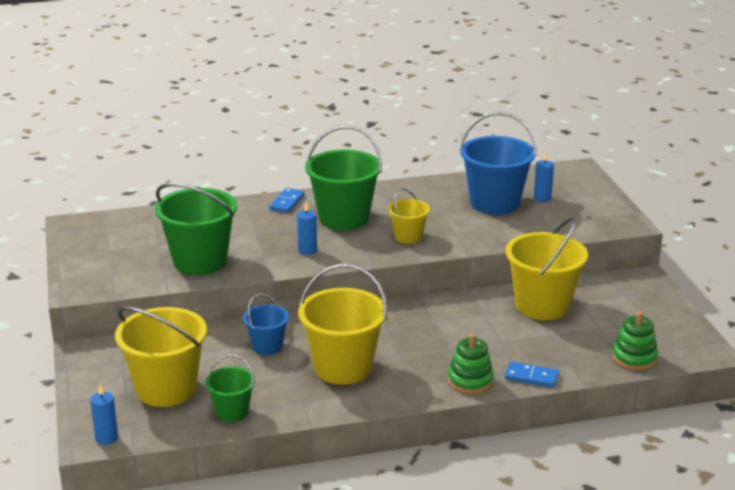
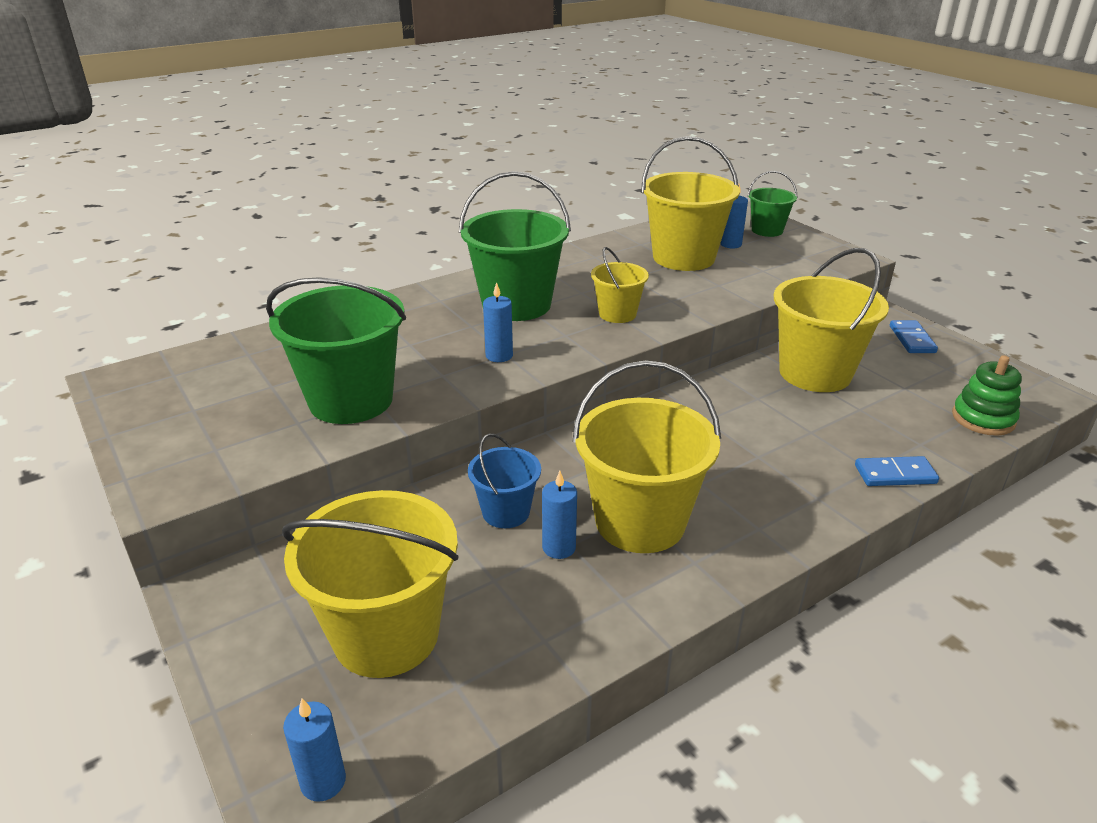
camera: 20 degrees left, 5 degrees up
(232, 411) = (523, 651): green bucket -> green bucket (767, 230)
(285, 370) = (559, 547): none -> blue candle
(287, 202) = (426, 297): blue domino -> blue domino (911, 339)
(470, 381) = (826, 500): green stacking toy -> none
(494, 203) = (683, 258): blue bucket -> yellow bucket

